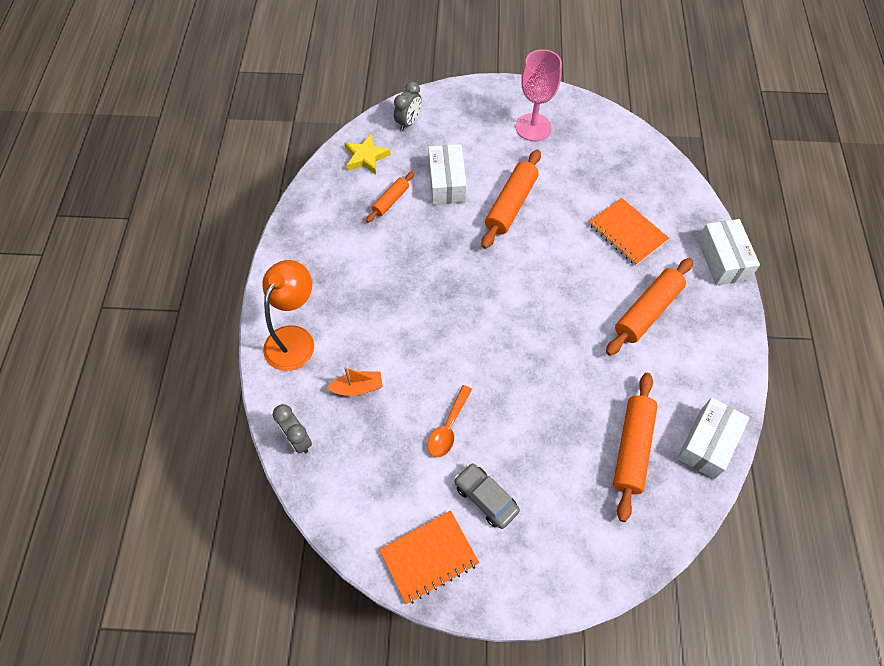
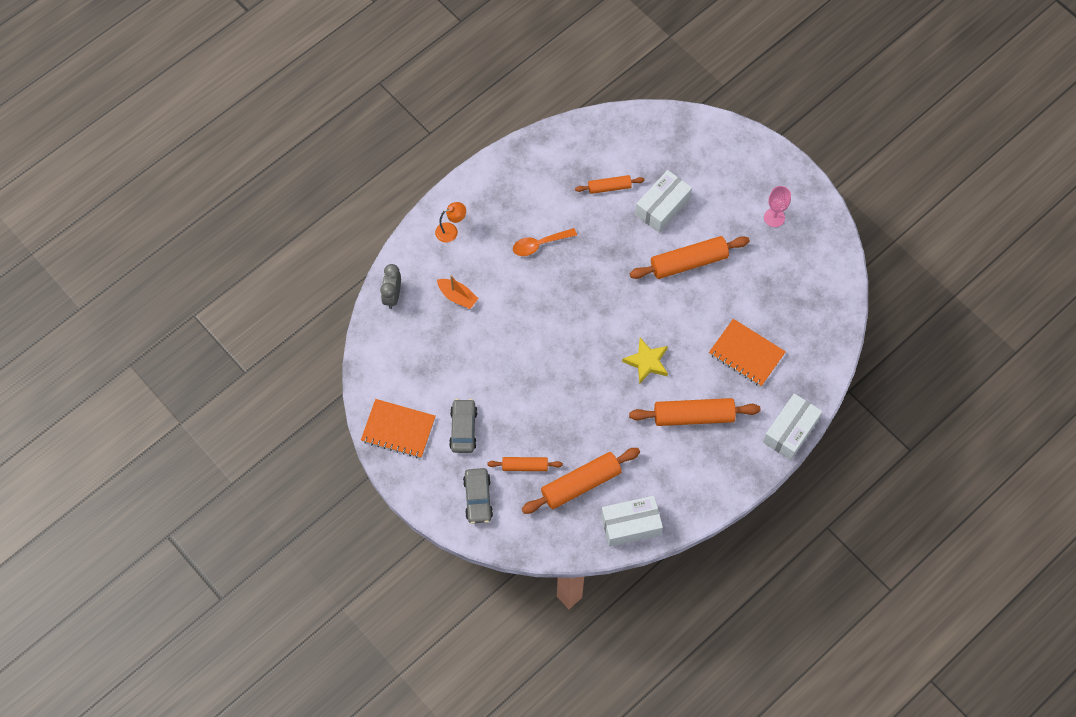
camera: 45 degrees right, 5 degrees up
(294, 338) = (451, 231): orange lamp -> orange lamp, size x0.52
(366, 157) = (627, 139): yellow star -> yellow star (647, 362)
(408, 122) = (687, 136): grey clock -> none
(448, 428) = (485, 370): orange spoon -> orange spoon (539, 244)
(533, 127) = (774, 217): pink goblet -> pink goblet, size x0.59
(567, 549) = (478, 498): none -> grey car
(572, 479) = (525, 466): none -> orange rolling pin
(627, 233) = (746, 354): orange notebook -> orange notebook turned 60 degrees counterclockwise

